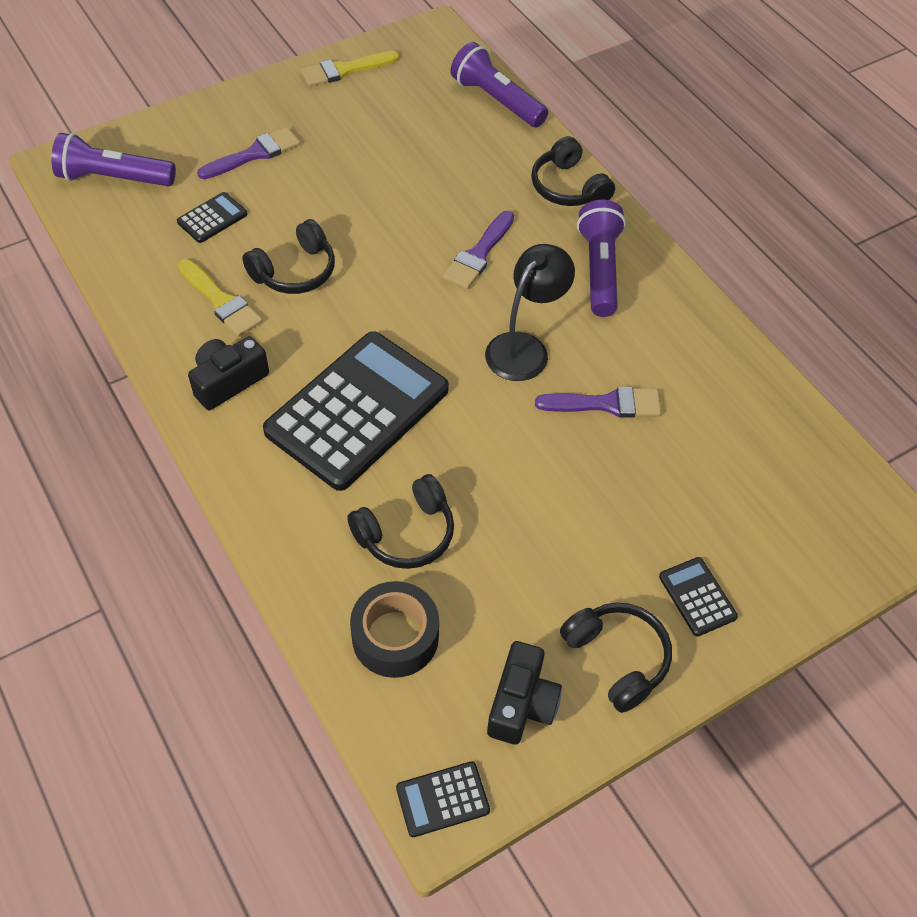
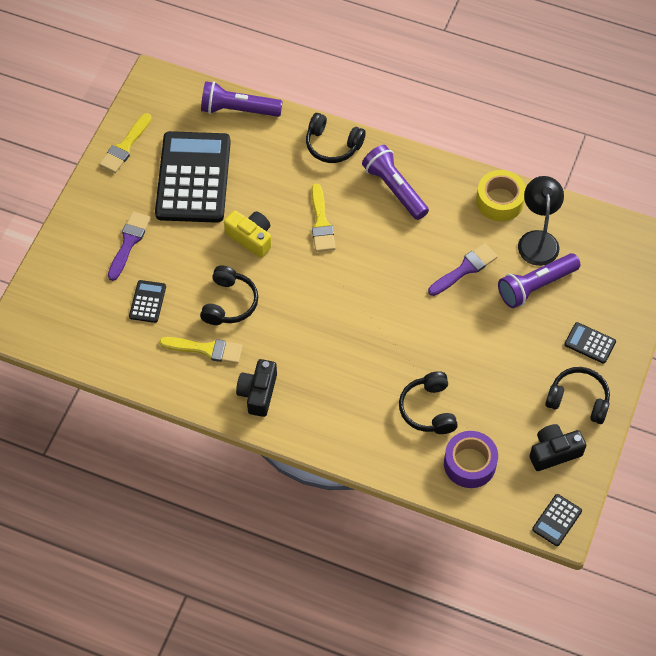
camera: 35 degrees left, 5 degrees up
(113, 178) = (60, 315): purple flashlight -> purple flashlight (535, 286)
(357, 411) = (343, 361): black calculator -> black calculator (193, 178)
(385, 223) = (251, 238): none -> yellow camera
(395, 637) = (469, 463): black tape -> purple tape
(406, 533) = (428, 409): black headphones -> black headphones turned 150 degrees clockwise
(478, 254) = (321, 223): purple brush -> yellow brush
(521, 703) = (554, 452): black camera -> black camera turned 90 degrees counterclockwise
(524, 348) = (396, 264): black lamp -> black lamp (537, 240)
(721, 357) = (500, 201): none -> yellow tape

